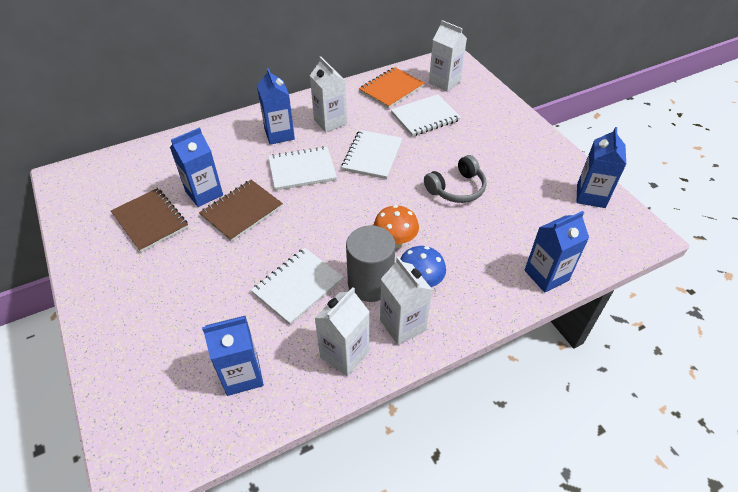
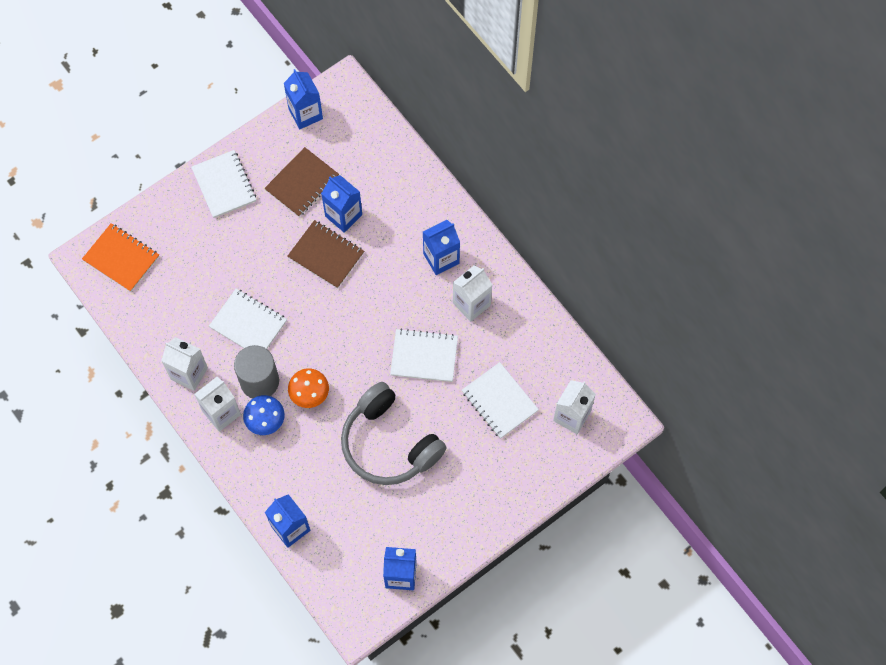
camera: 80 degrees right, 20 degrees up
(242, 375) = (162, 305): blue carton -> blue carton (305, 114)
(302, 170) = (391, 293): white notebook -> white notebook (224, 185)
(391, 89) = (545, 358): orange notebook -> orange notebook (121, 258)
(456, 188) = (389, 443): grey headphones -> grey headphones, size x1.69

